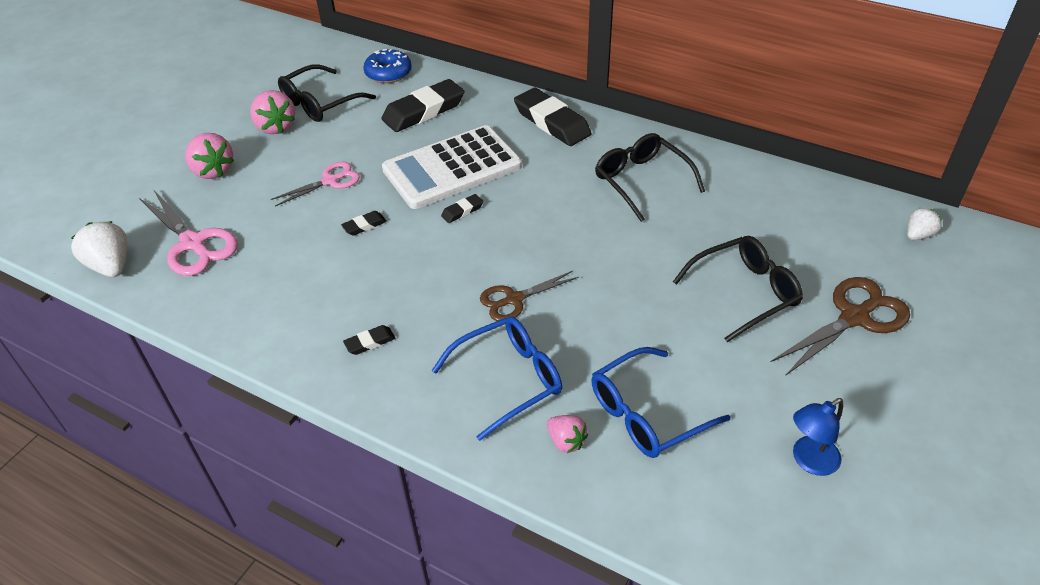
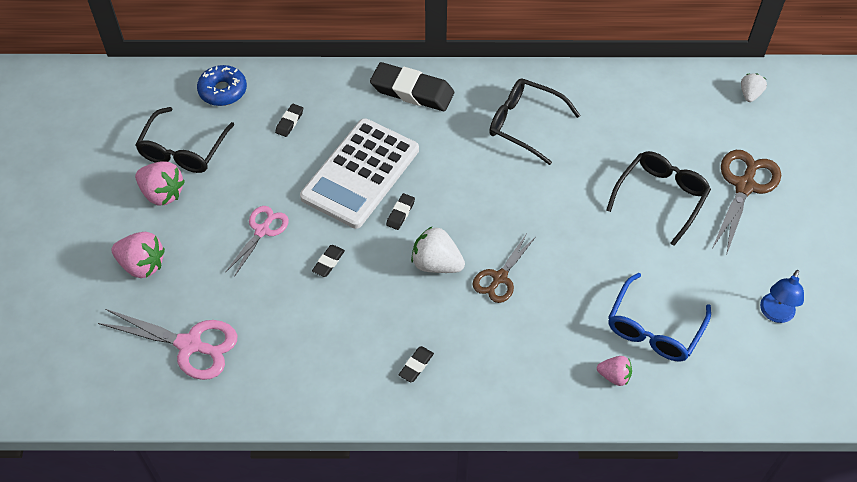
camera: 30 degrees left, 10 degrees up
(111, 266) = (133, 399): white strawberry -> white strawberry (436, 264)
(423, 111) = (289, 122): black eraser -> black eraser, size x0.45
(509, 379) = (542, 347): blue glasses -> none

